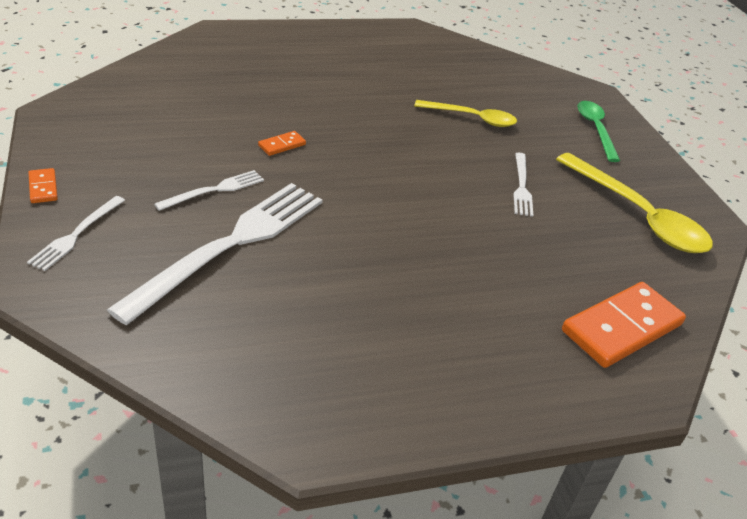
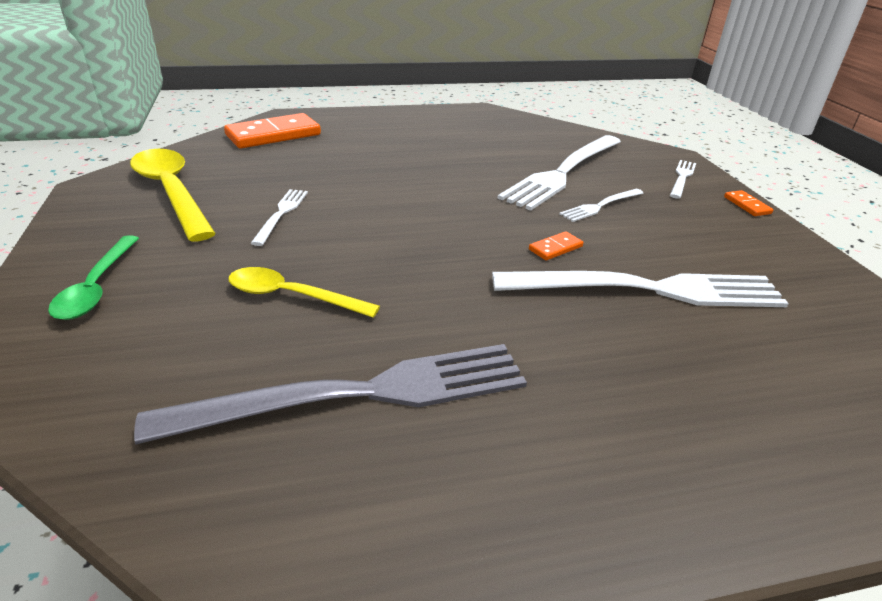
camera: 175 degrees left, 5 degrees down
(226, 111) = (647, 290): none -> white fork
(414, 72) = (357, 395): none -> grey fork

